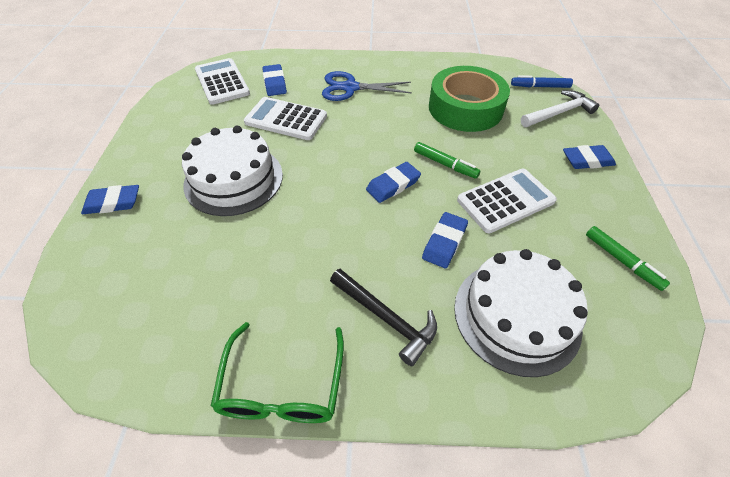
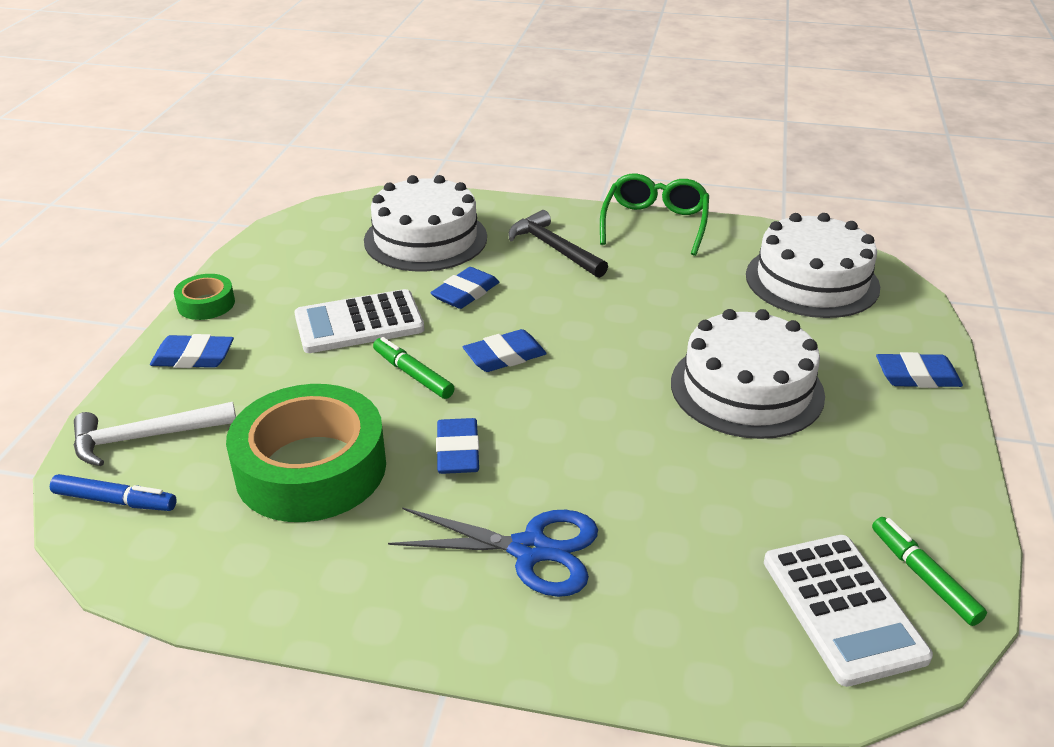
camera: 170 degrees left, 15 degrees down
(141, 302) = (812, 281): none -> white cake
(274, 83) = (709, 587): blue eraser -> blue eraser (458, 451)
(286, 119) = (673, 484): white calculator -> none
(622, 261) = (278, 261): green marker -> green marker (923, 576)
(627, 204) = (206, 304): none -> green tape

